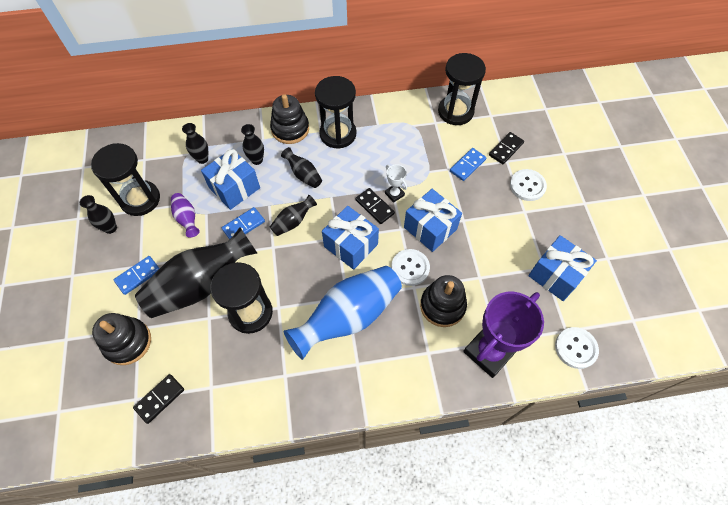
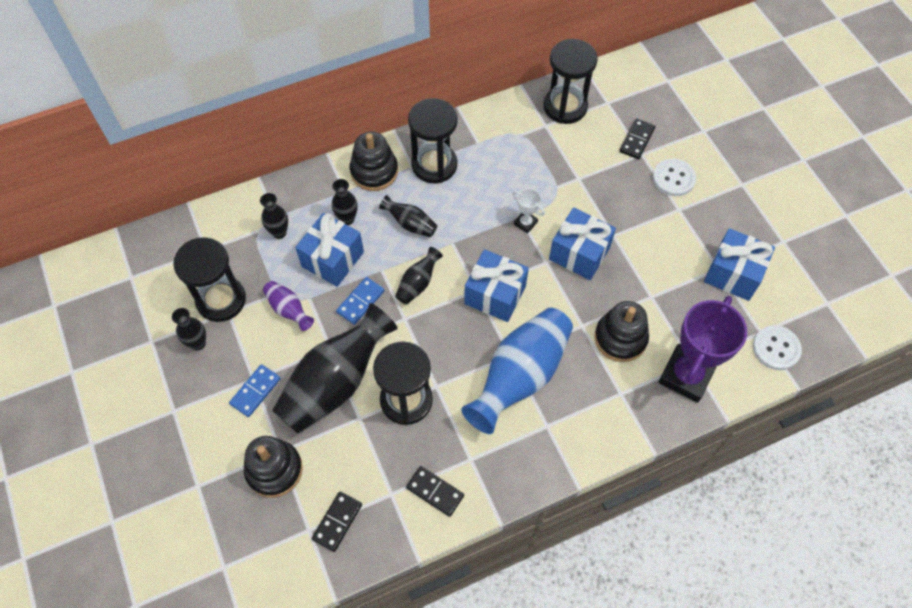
camera: 15 degrees left, 0 degrees up
(374, 207) = (507, 243): black domino -> black domino (435, 492)
(410, 268) = (571, 304): white button -> none
(467, 165) = (598, 169): blue domino -> none

